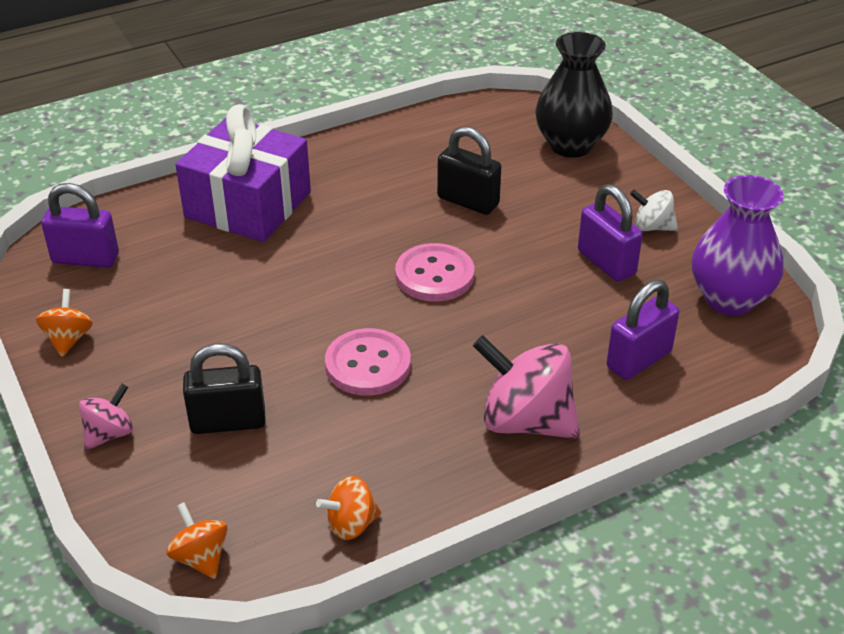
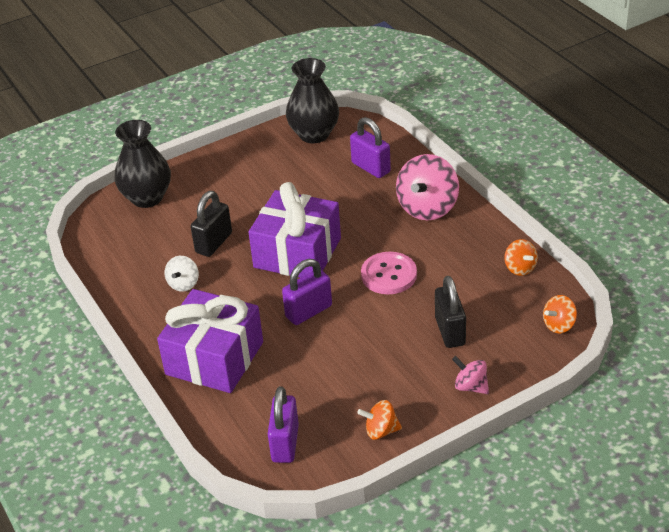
camera: 90 degrees left, 0 degrees up
(434, 275) = (297, 253): pink button -> purple gift
(606, 262) = (281, 180): purple padlock -> purple padlock (308, 311)
(652, 227) = (244, 162): white spinning top -> white spinning top (183, 284)
(729, 299) = (314, 134): purple vase -> black vase

